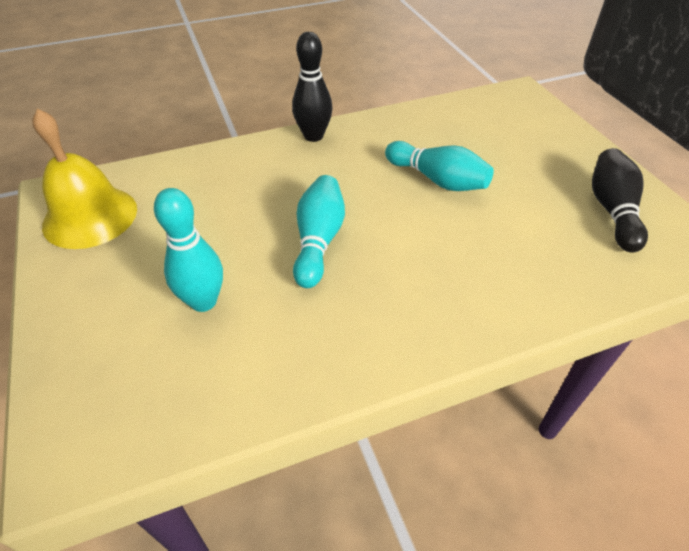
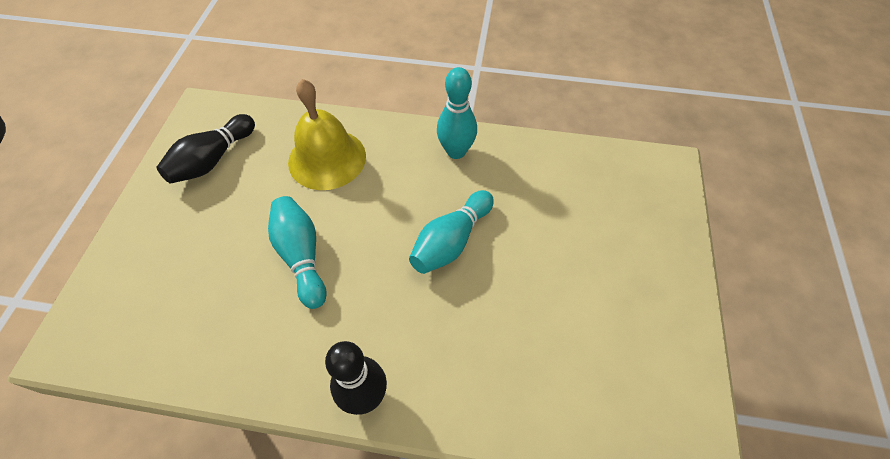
camera: 150 degrees left, 10 degrees up
(90, 216) = (654, 380): yellow bell -> yellow bell (327, 159)
(203, 301) = (564, 228): turquoise bowling pin -> turquoise bowling pin (456, 151)

